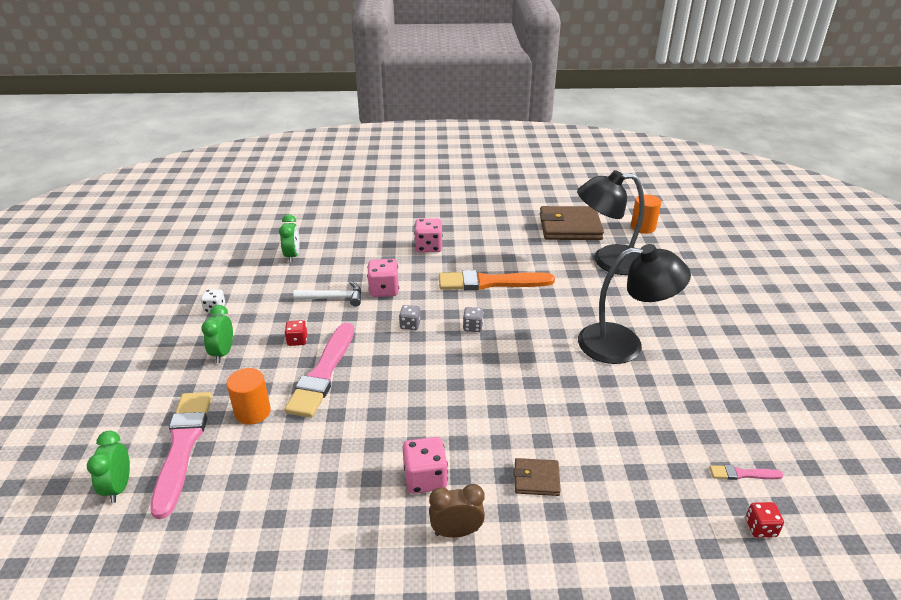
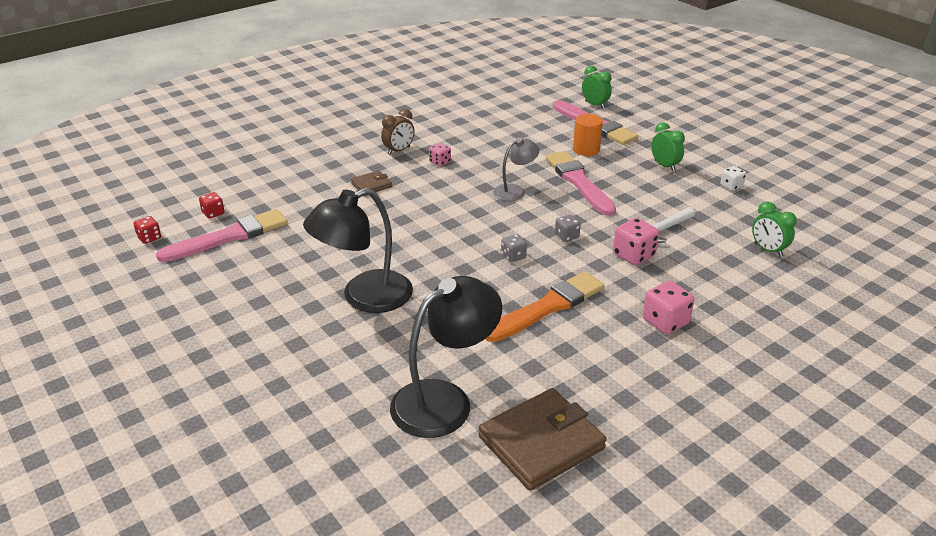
camera: 145 degrees right, 0 degrees up
(297, 340) = (631, 192): red dice -> red dice (149, 238)
(394, 392) = (515, 191): none -> grey lamp
(425, 478) = (440, 162): pink dice -> pink dice, size x0.60
(643, 227) = (438, 499): orange cylinder -> none
(742, 474) = (228, 237): pink brush -> pink brush, size x2.27

